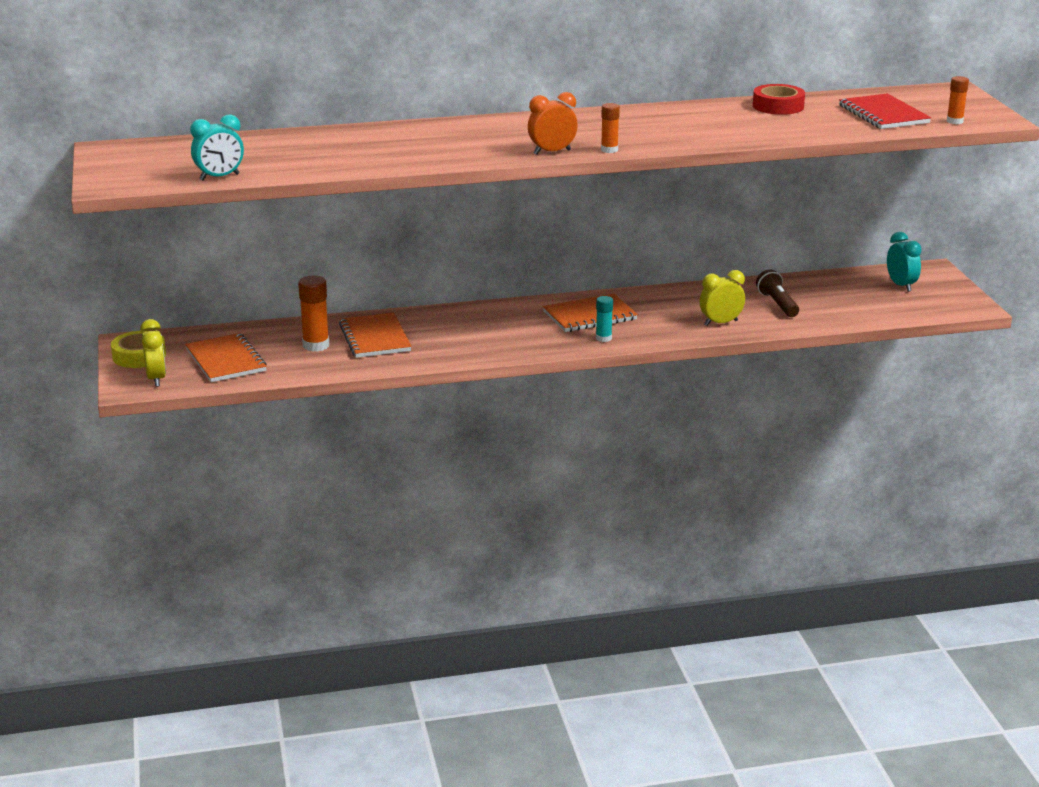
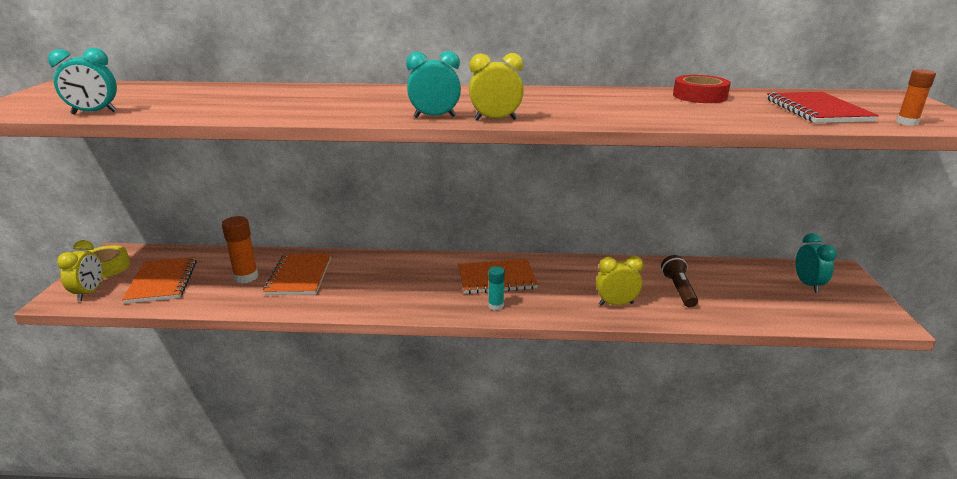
camera: 15 degrees right, 0 degrees up
(552, 152) = (434, 117): orange clock -> turquoise clock
(609, 150) = (495, 120): orange glue stick -> yellow clock

